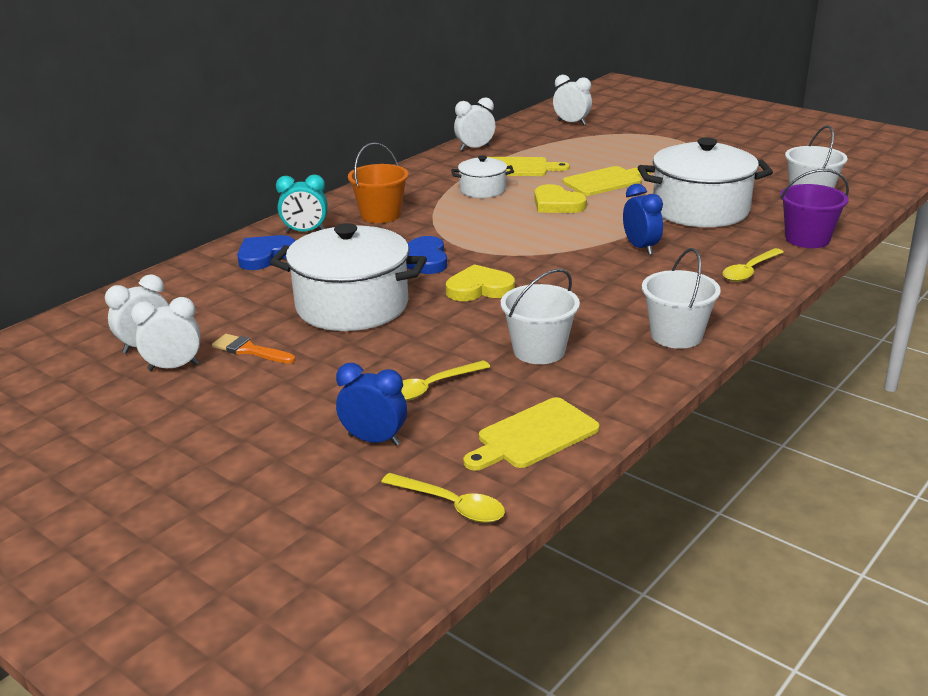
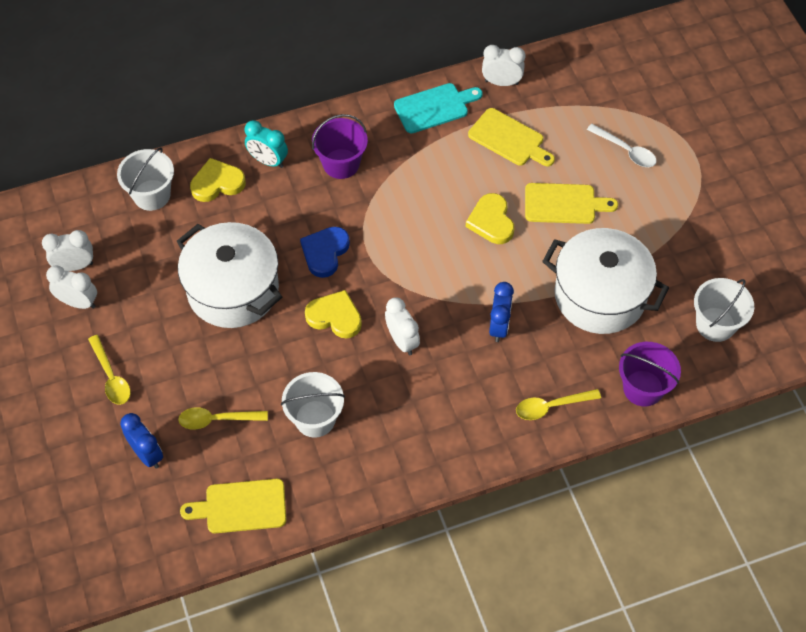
camera: 30 degrees right, 30 degrees up
(250, 350) = (134, 309): orange brush -> none
(264, 256) = (217, 183): blue heart -> yellow heart
(380, 215) = (341, 164): orange bucket -> purple bucket
(432, 171) = (434, 107): none -> turquoise cutting board
(451, 505) = (148, 541): yellow spoon -> yellow spoon (111, 377)
(482, 190) = (450, 164): white pot -> none
(571, 123) = (628, 75): white clock -> white clock (402, 341)
(618, 149) = (626, 151): none -> white spoon
(676, 335) = (421, 455): white bucket -> white bucket (151, 195)

